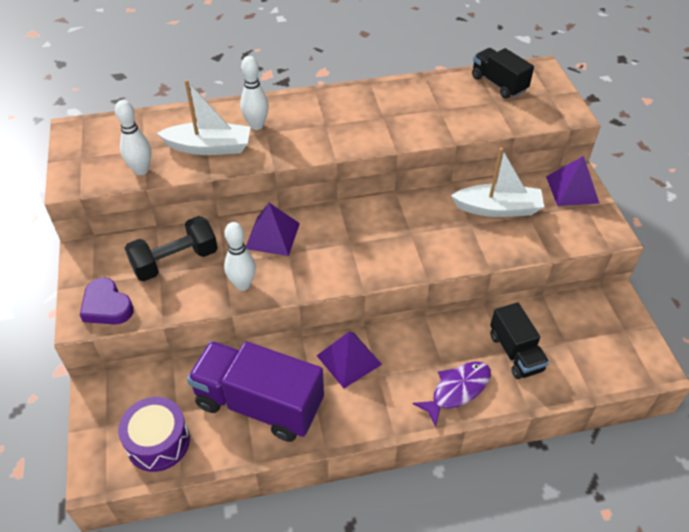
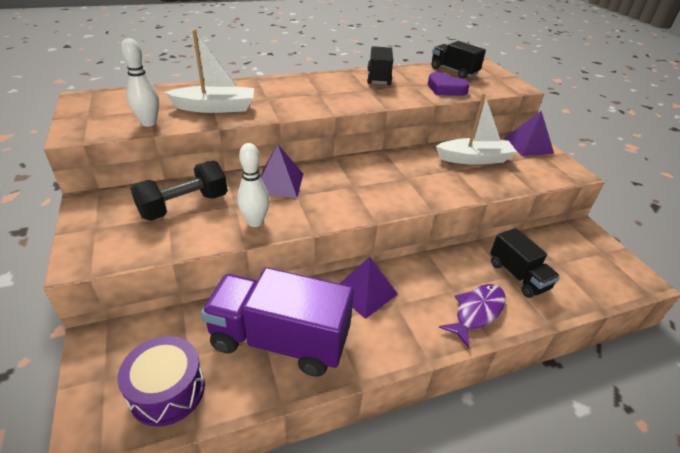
camera: 10 degrees left, 10 degrees down
(107, 306) = (109, 247): purple heart -> purple heart (445, 89)
(256, 125) = (258, 94): white bowling pin -> none
(401, 96) = (378, 78): none -> black truck

